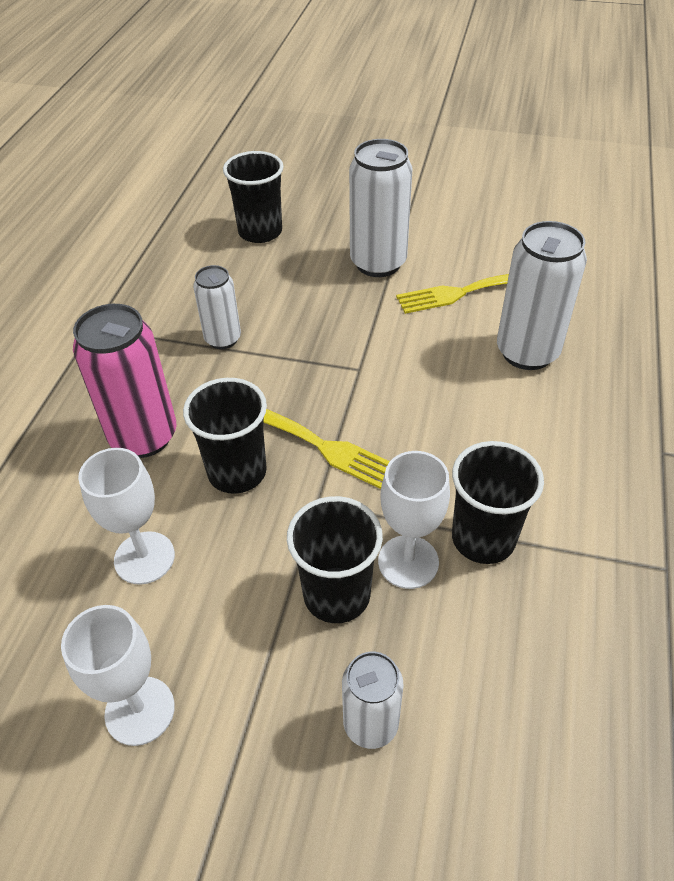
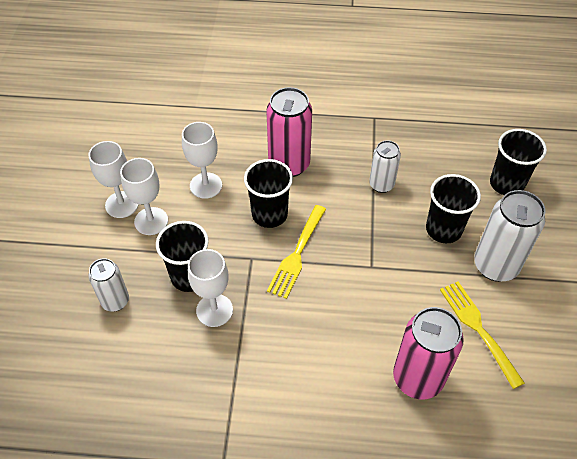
camera: 80 degrees right, 5 degrees up
(199, 654) = (151, 221): none -> white goblet
(483, 538) = (235, 351): black cup -> black cup (443, 229)
(527, 352) = (417, 378): white can -> pink can

